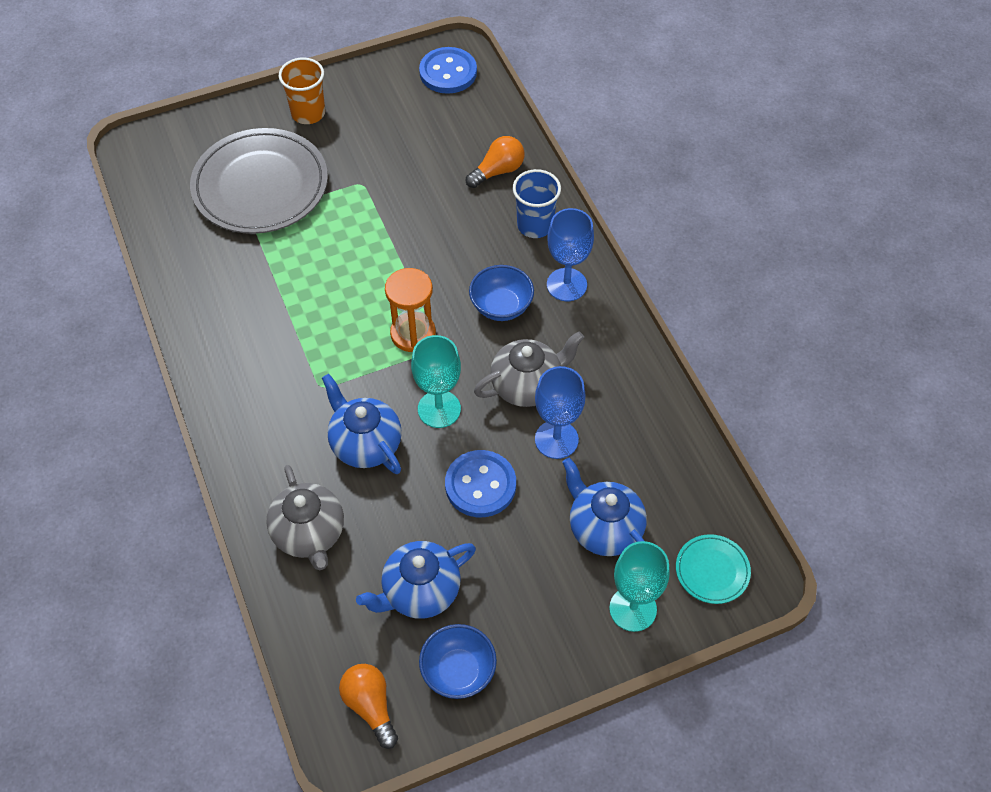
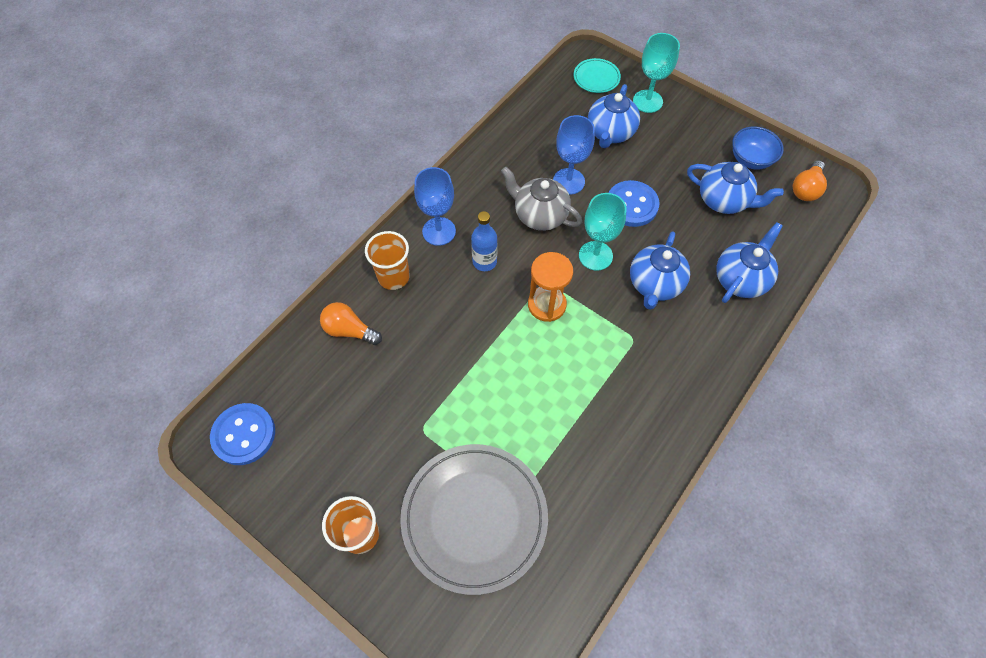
camera: 120 degrees left, 5 degrees up
(309, 534) = (740, 279): grey teapot -> blue teapot
(501, 306) = (484, 262): blue bowl -> blue bottle
(535, 225) = (393, 277): blue cup -> orange cup

